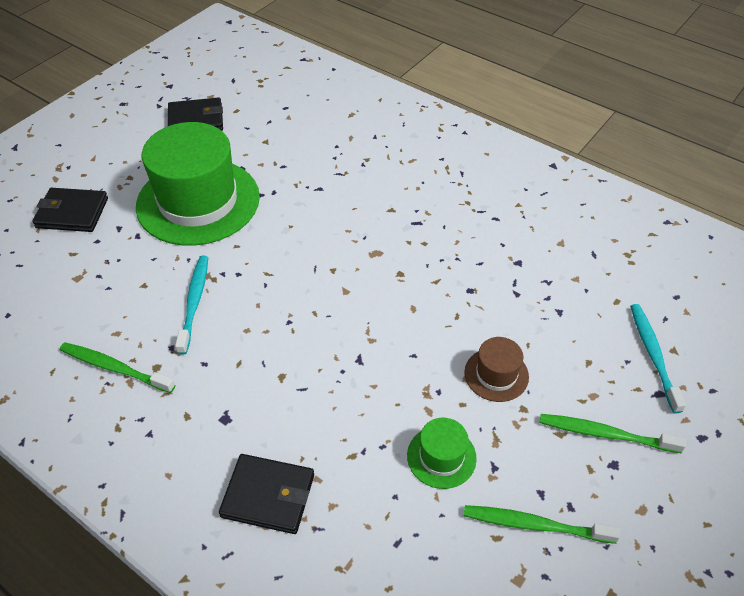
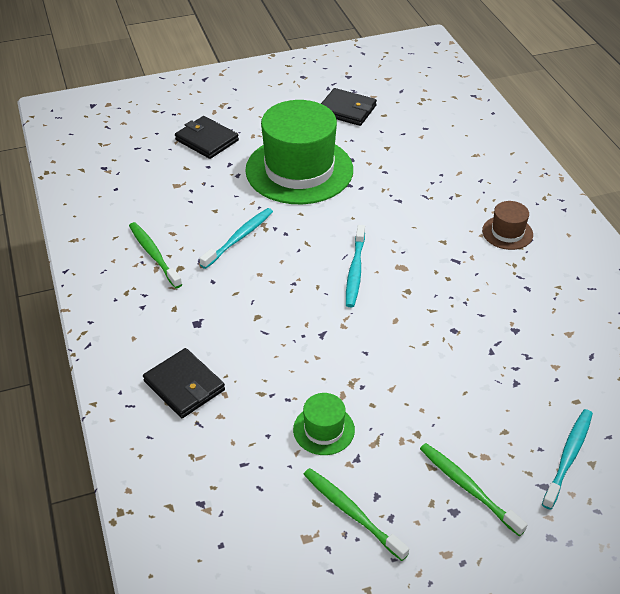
camera: 35 degrees right, 5 degrees down
(337, 279) = (355, 271): none -> turquoise toothbrush
(496, 374) = (418, 399): brown hat -> brown hat (507, 232)

